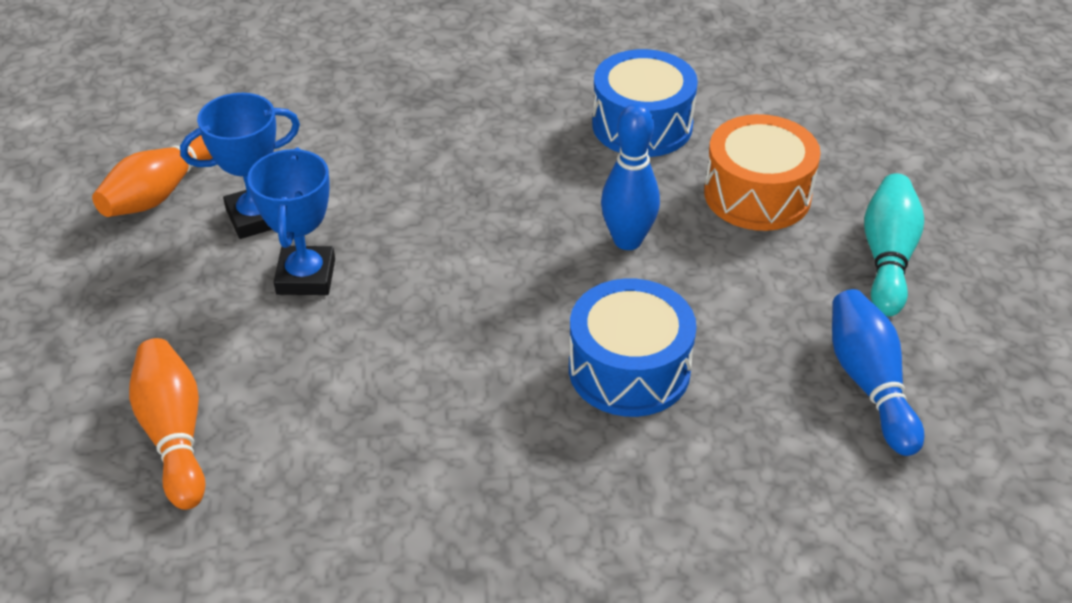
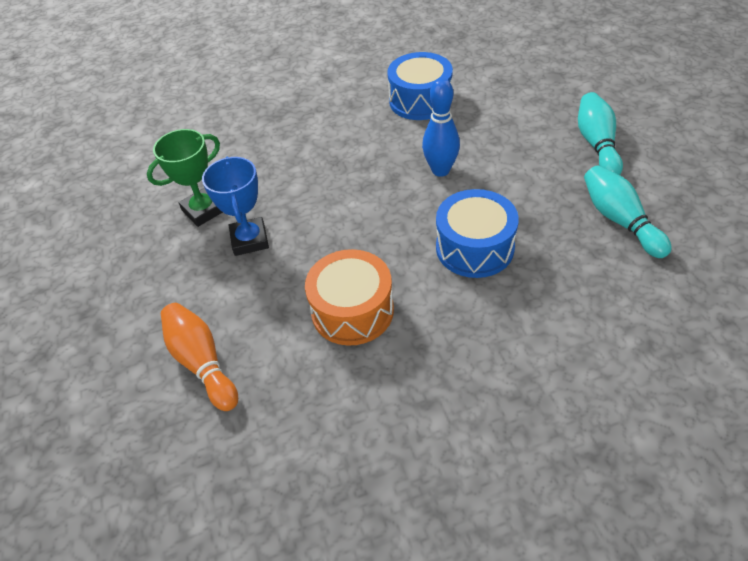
camera: 10 degrees left, 5 degrees up
(163, 190) = (136, 208): orange bowling pin -> none
(256, 217) = (203, 210): blue trophy -> green trophy
(757, 194) = (505, 125): orange drum -> orange drum (352, 311)
(869, 383) = (620, 220): blue bowling pin -> turquoise bowling pin

